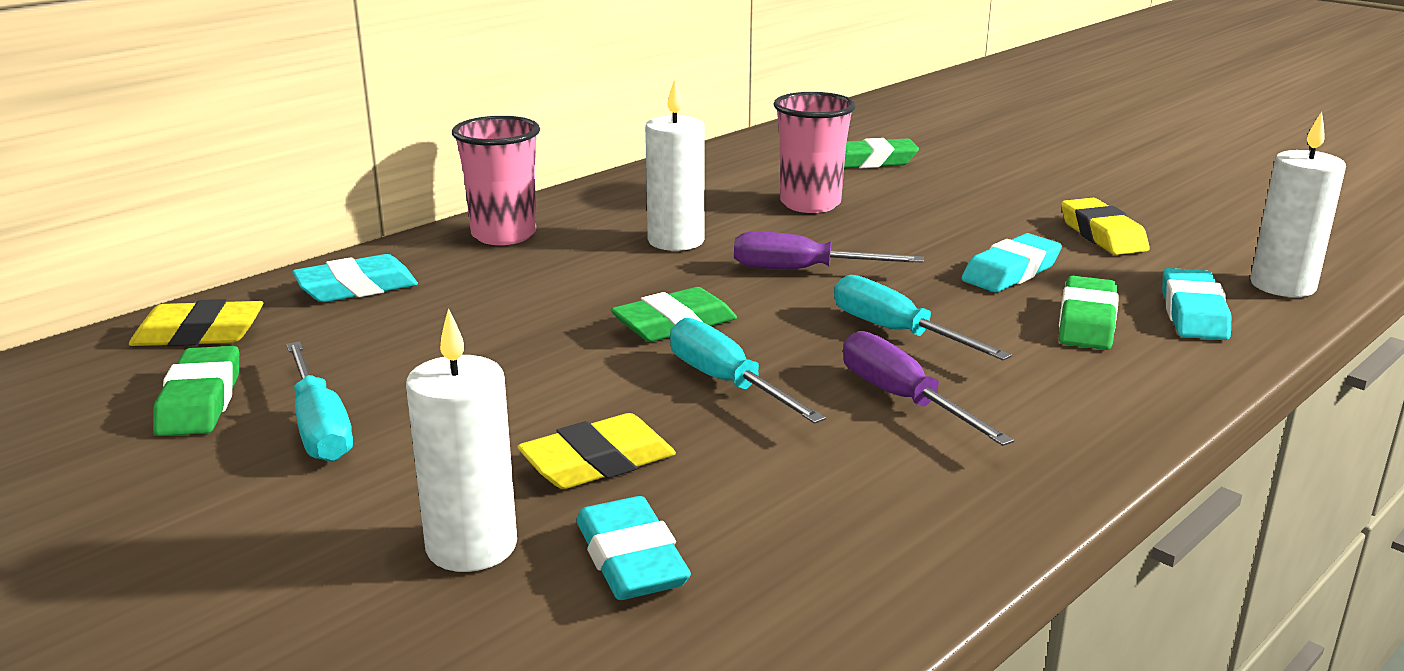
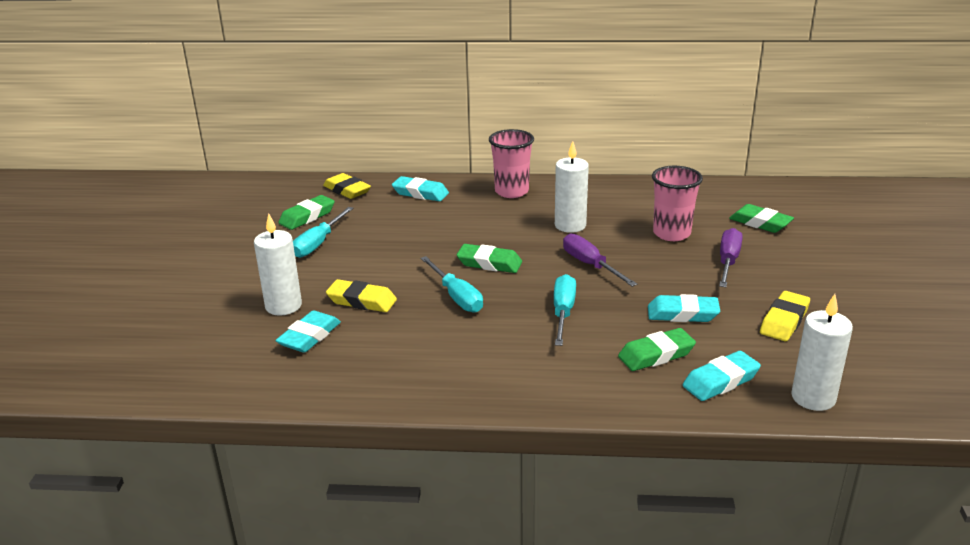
camera: 50 degrees right, 5 degrees up
(727, 383) = (456, 297): turquoise screwdriver -> turquoise screwdriver turned 135 degrees clockwise
(903, 399) = (500, 339): purple screwdriver -> purple screwdriver (728, 261)

